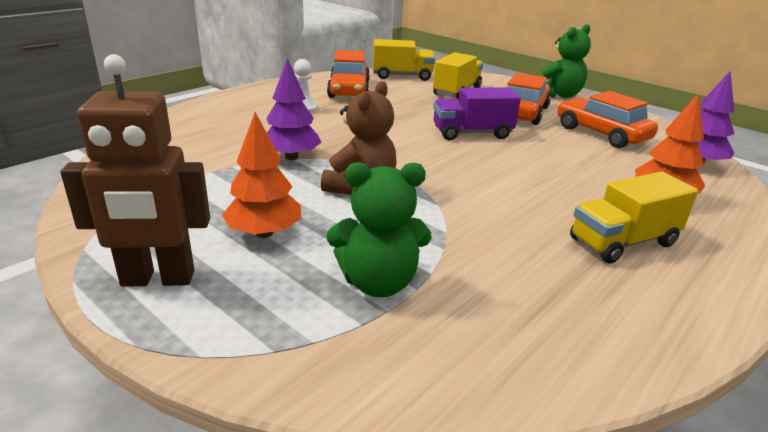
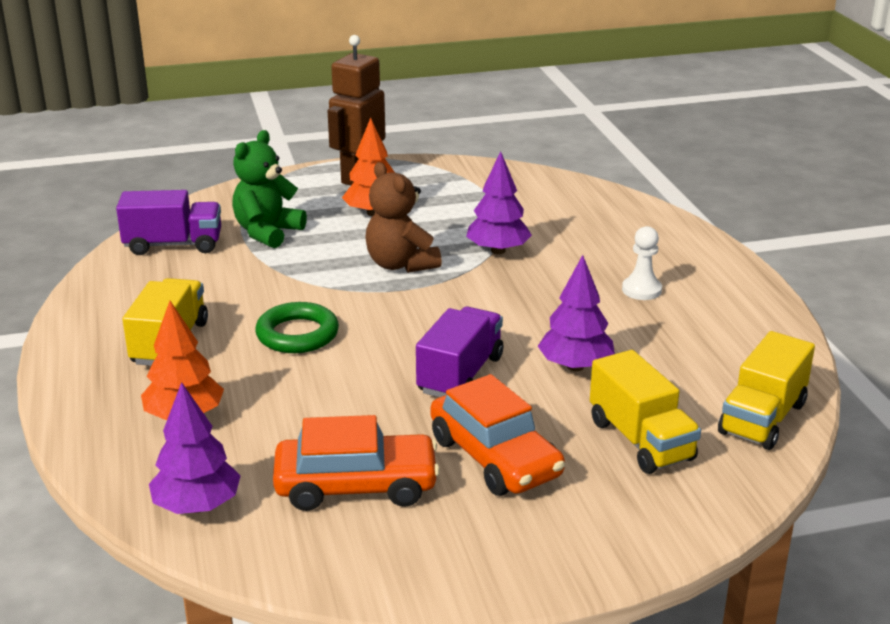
camera: 125 degrees right, 0 degrees up
(349, 90) = (705, 343): orange car -> none
(416, 110) = (575, 366): none -> purple tree
(489, 343) = (173, 245): none -> purple truck
(518, 193) = (297, 334): none -> green ring
(558, 95) = (545, 553): green teddy bear -> none

